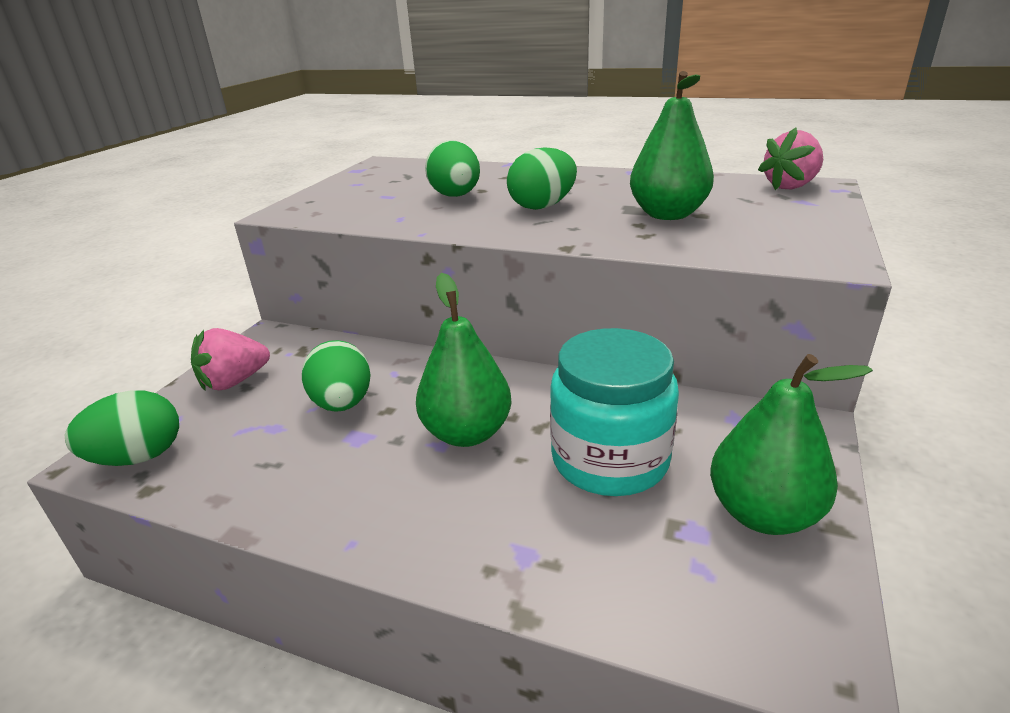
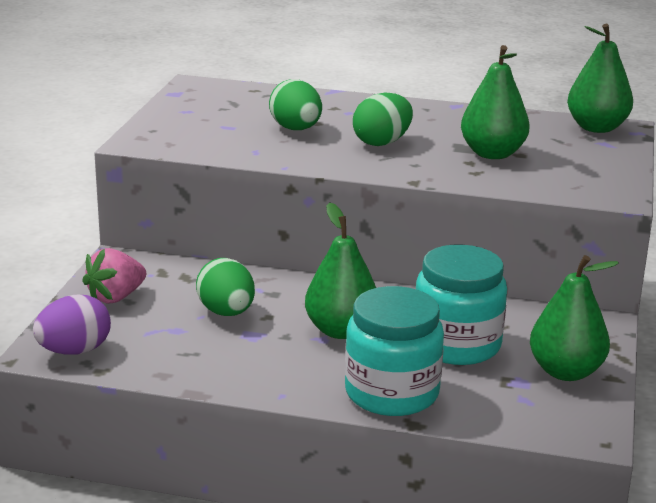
camera: 10 degrees left, 5 degrees down
(139, 457) = (74, 351): green egg -> purple egg
(504, 546) = (391, 393): none -> turquoise jar
(790, 186) = (596, 128): pink strawberry -> green pear

